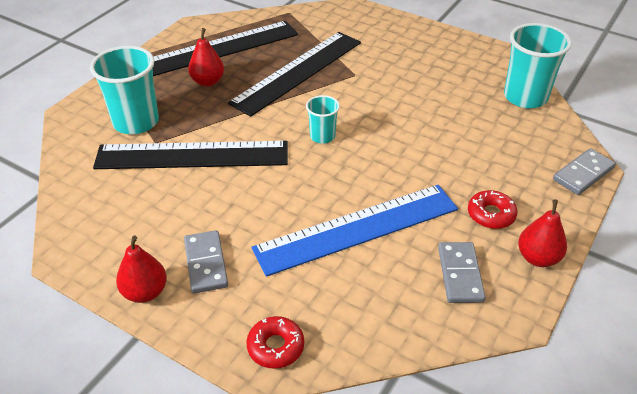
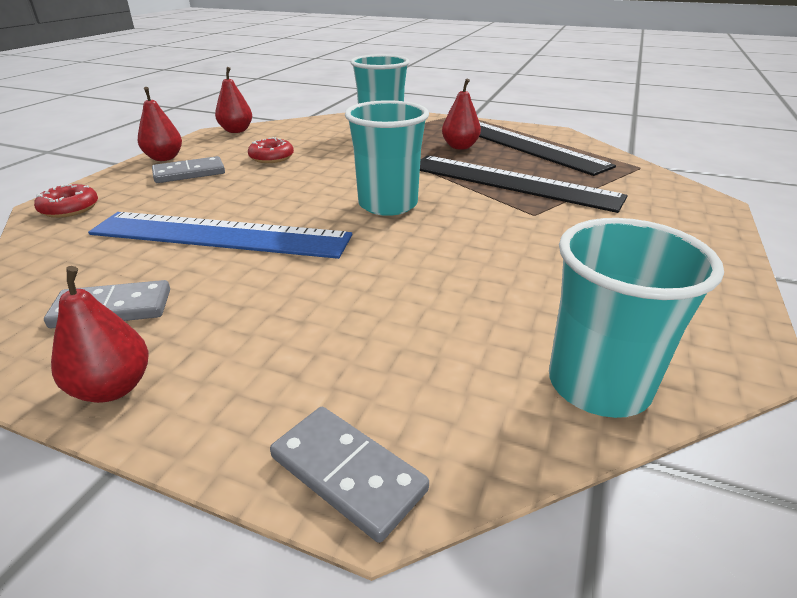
camera: 80 degrees right, 10 degrees down
(68, 235) = (236, 131): none -> red pear
(192, 155) = (338, 153): black ruler -> none
(322, 136) = (388, 204): turquoise cup -> turquoise cup, size x1.84
(357, 228) = (220, 235): blue ruler -> blue ruler turned 45 degrees counterclockwise
(491, 214) = (230, 336): red donut -> red donut (271, 157)

